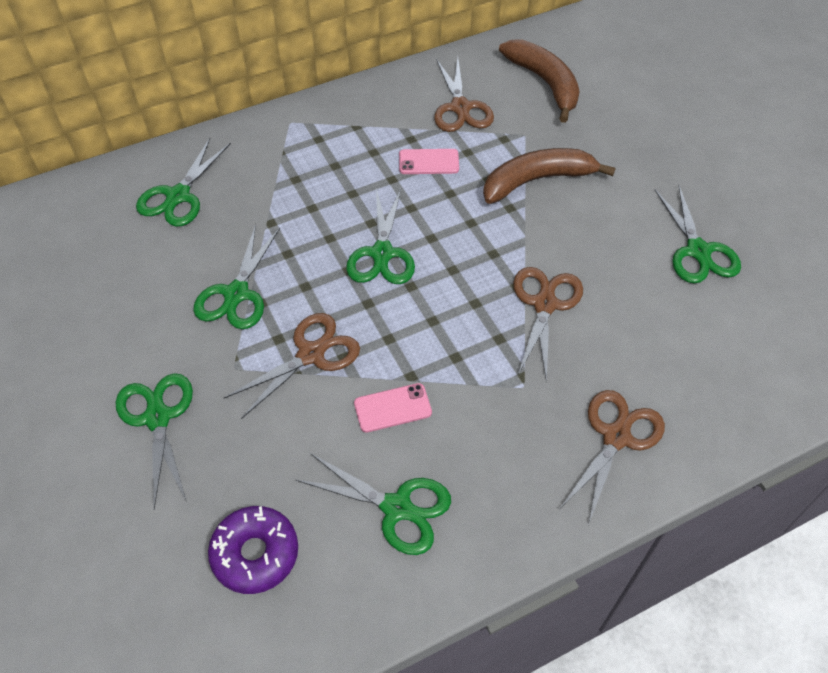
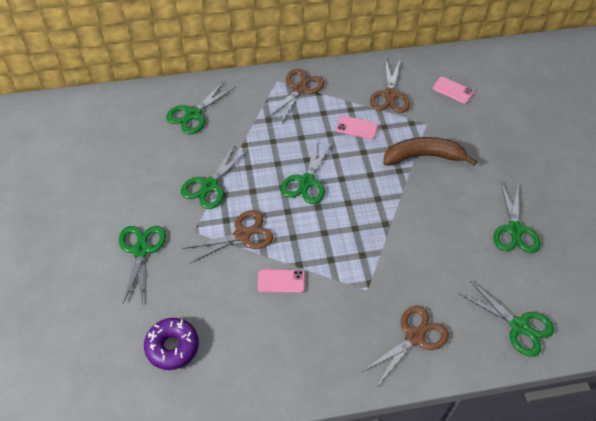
camera: 15 degrees right, 0 degrees up
(397, 507) = (263, 343): green scissors -> green scissors (519, 326)
(544, 304) = (399, 240): brown scissors -> brown scissors (299, 89)
(545, 83) = (452, 90): brown banana -> pink phone

